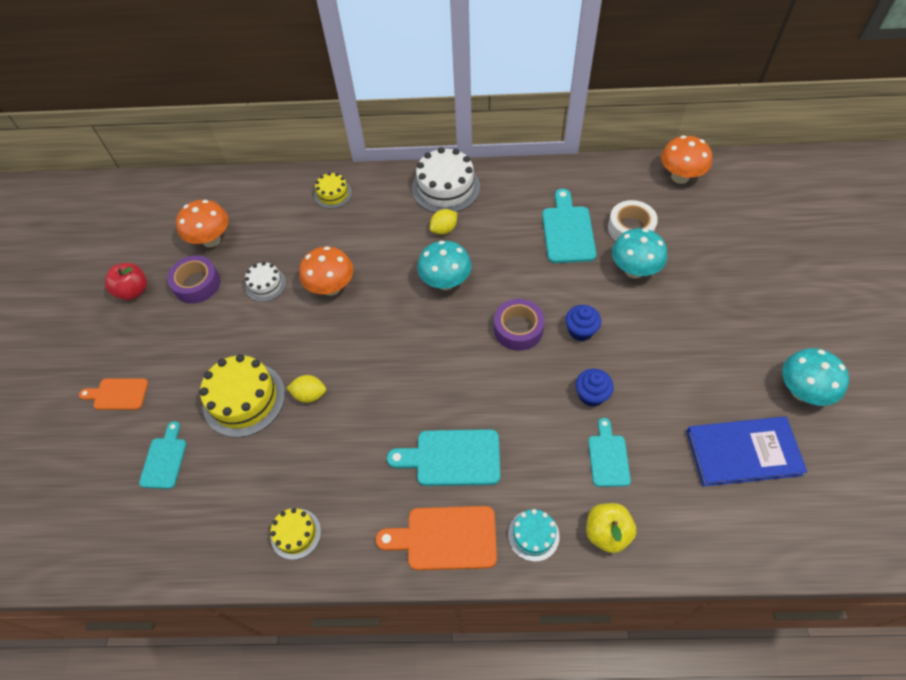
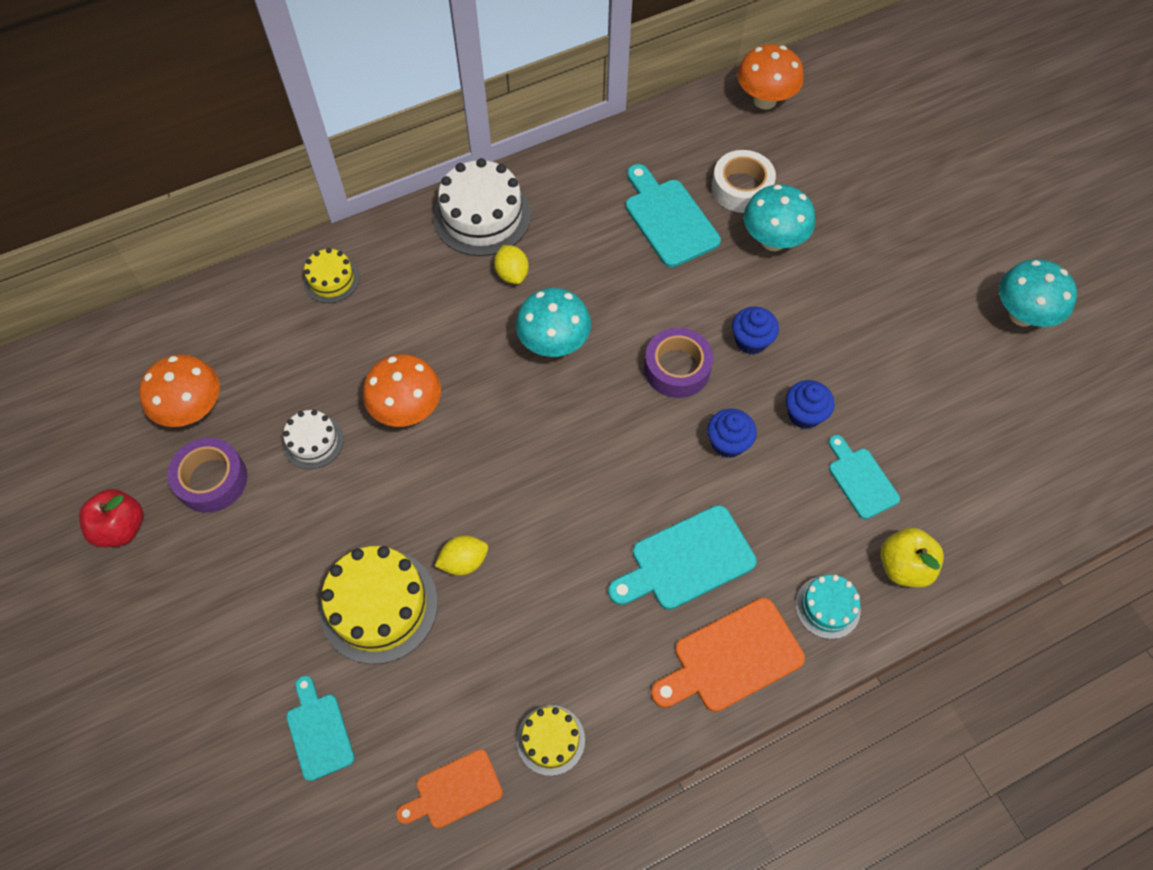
camera: 30 degrees left, 5 degrees up
(118, 394) = (193, 678): orange cutting board -> orange cutting board (454, 791)
(444, 229) = (512, 274): yellow lemon -> yellow lemon turned 45 degrees counterclockwise
(525, 392) = (728, 443): none -> blue cupcake
(743, 452) = (997, 411): blue book -> none

